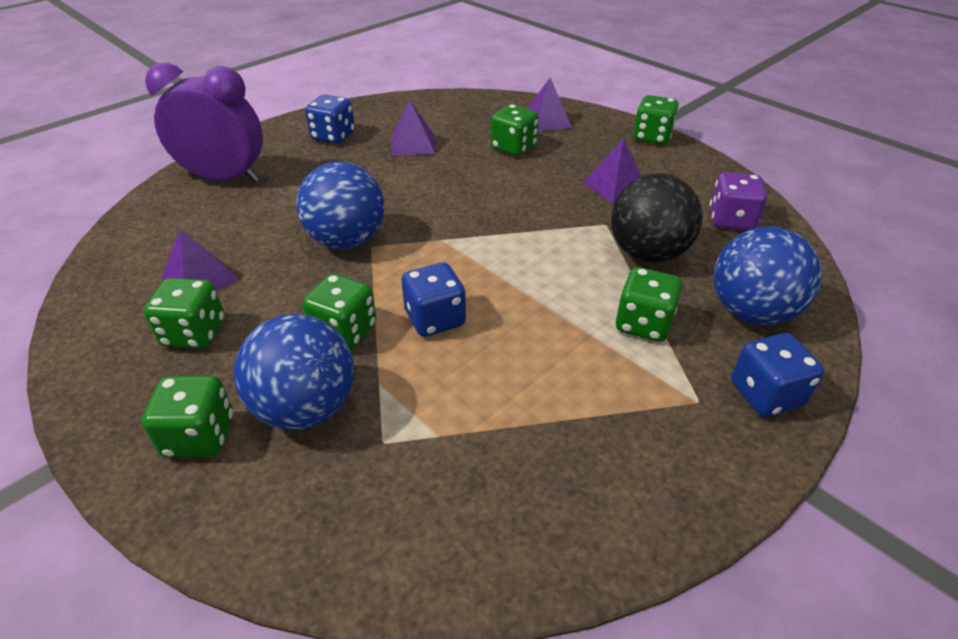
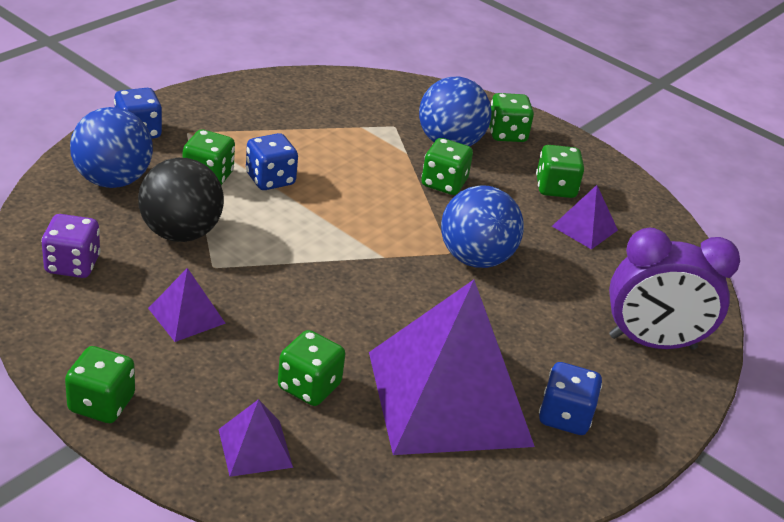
camera: 170 degrees right, 5 degrees down
(413, 144) = (449, 397): purple pyramid -> purple pyramid, size x2.39
(435, 319) = (376, 188): blue dice -> blue dice (270, 179)

